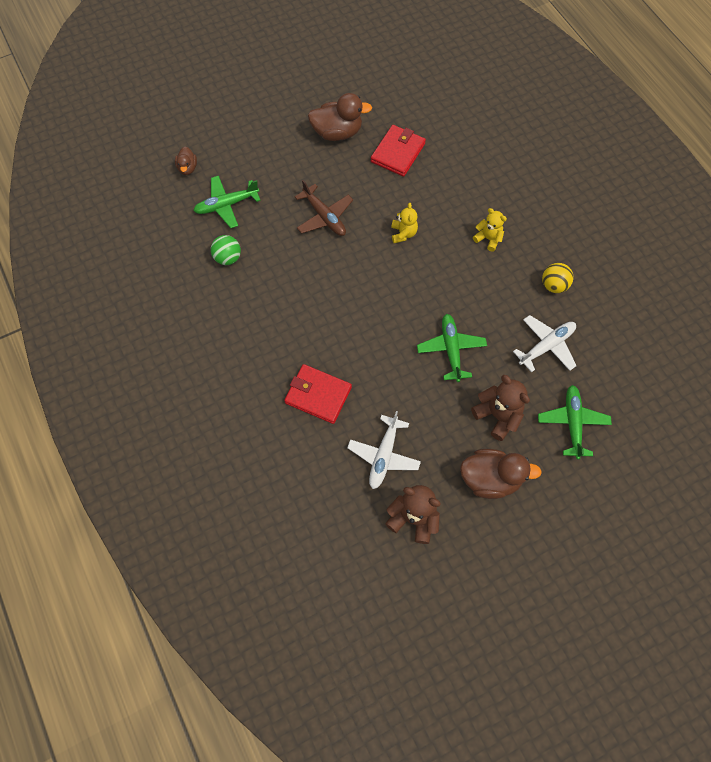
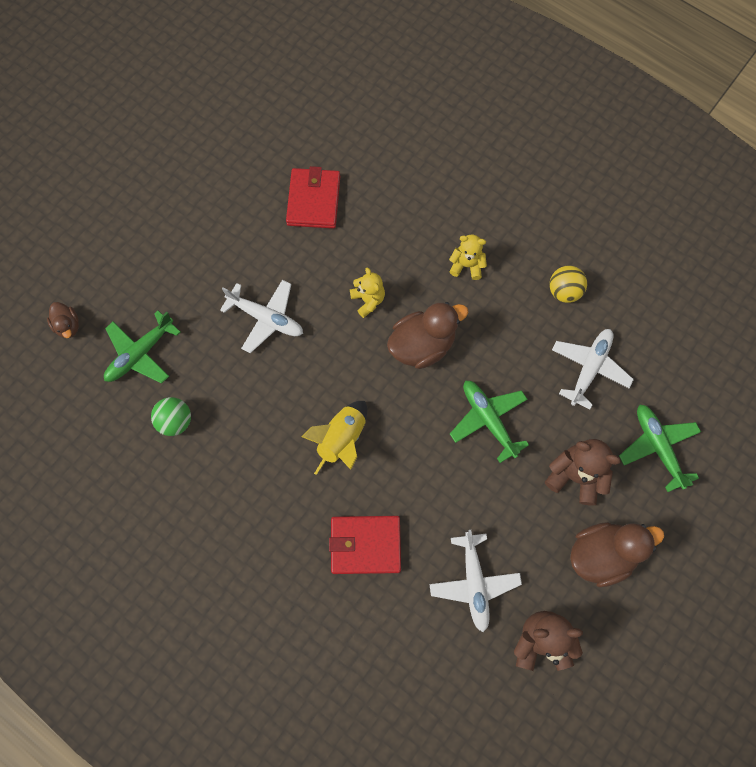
camera: 25 degrees left, 5 degrees up
(324, 217) = (266, 318): brown plane -> white plane
(337, 132) = (230, 203): brown duck -> brown duck (422, 345)
(337, 318) = (342, 440): none -> yellow rocket

